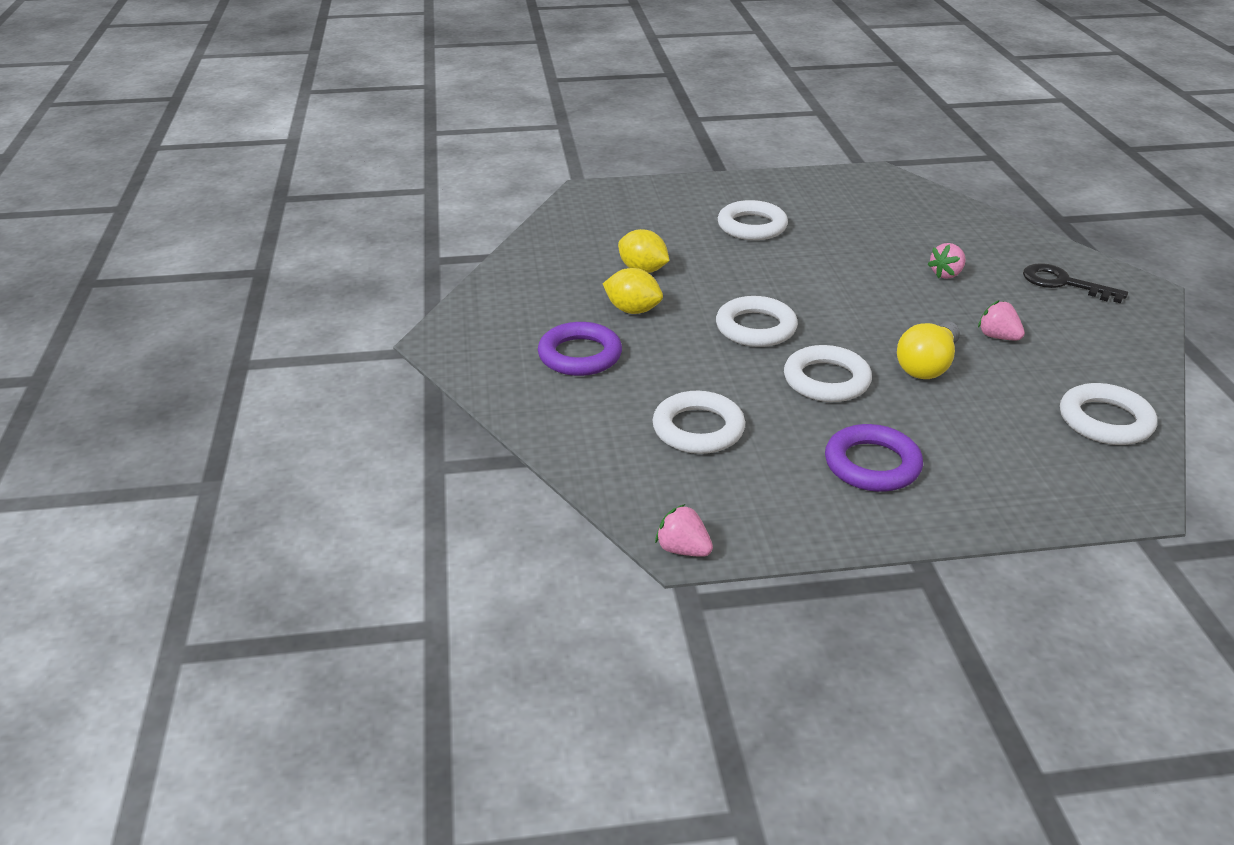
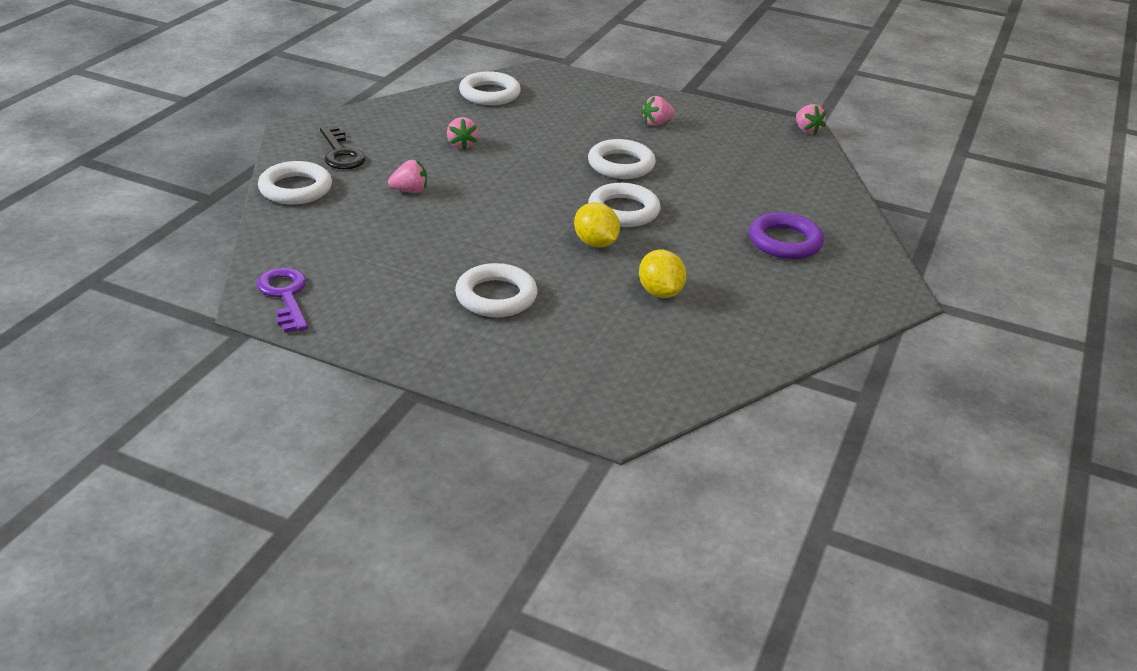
camera: 150 degrees left, 0 degrees up
(632, 310) = (708, 260): yellow lemon -> yellow lemon (595, 243)
(698, 429) = (741, 171): white ring -> white ring (295, 189)
(872, 464) = (656, 123): purple ring -> pink strawberry
(875, 182) = (285, 296): none -> purple key
(927, 366) = (540, 148): yellow light bulb -> none

